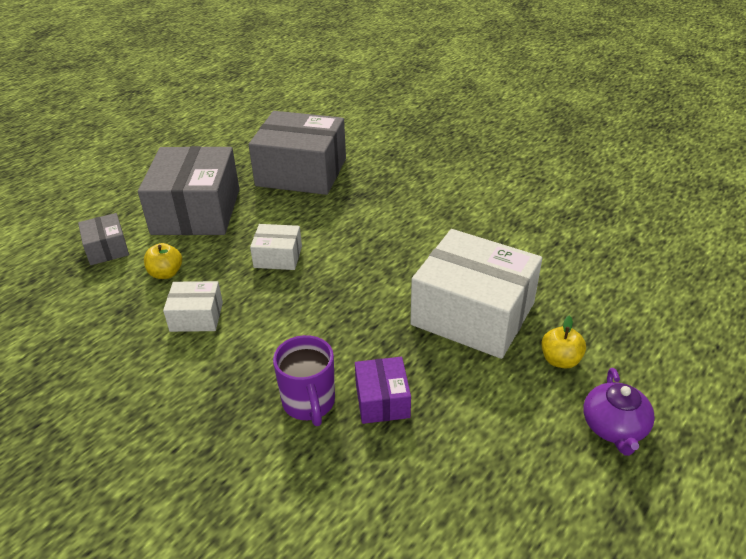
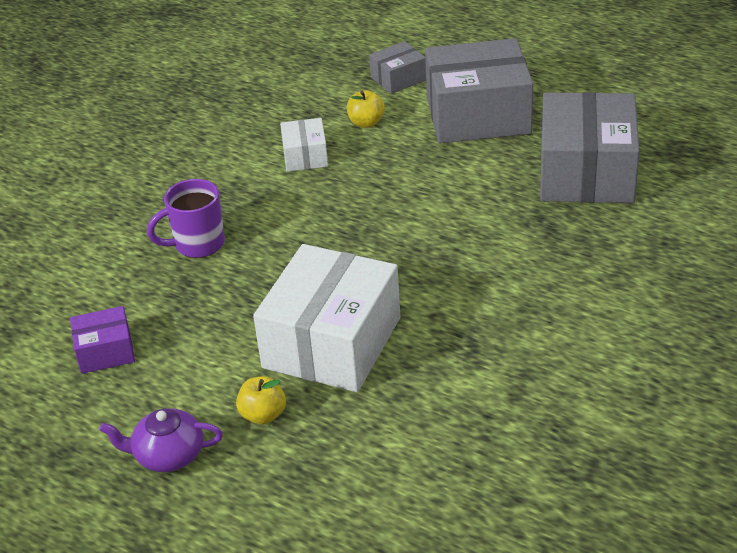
camera: 85 degrees right, 0 degrees up
(278, 257) = (407, 187): white box -> none
(382, 400) = (202, 288): purple box -> purple box (105, 351)

